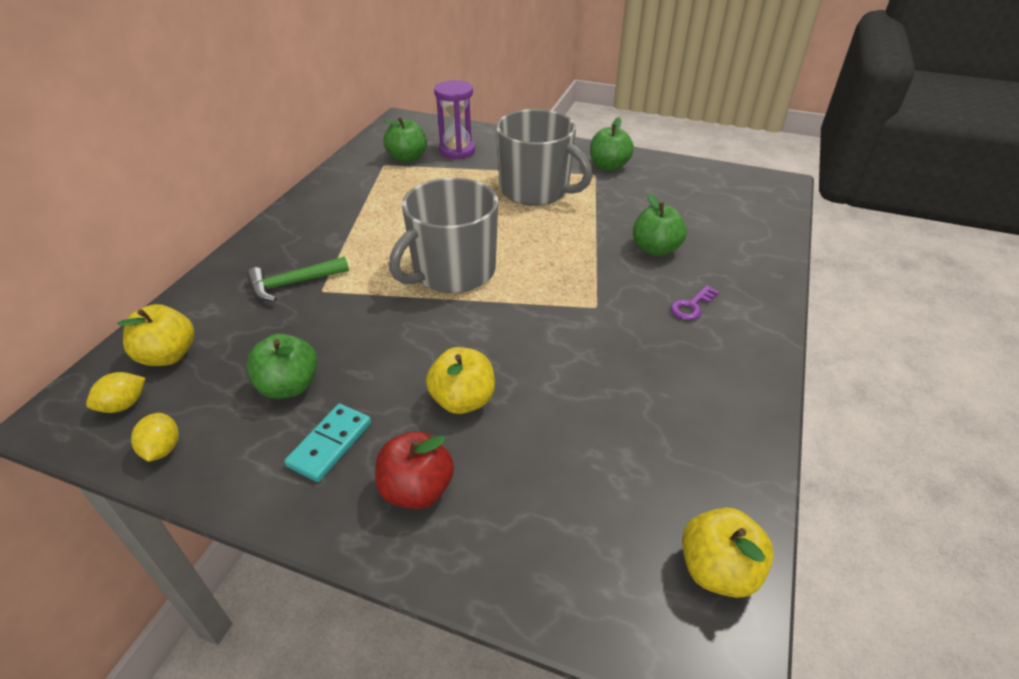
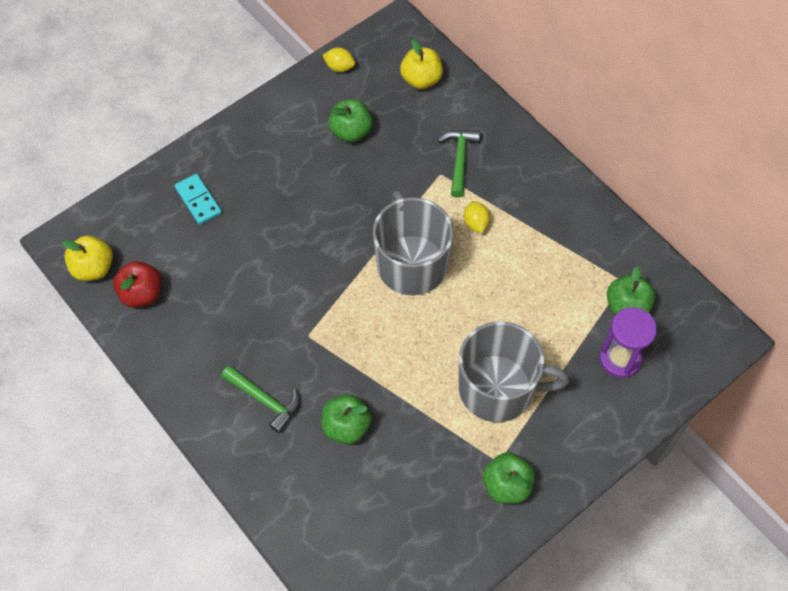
camera: 120 degrees right, 20 degrees up
(124, 405) = (388, 55): yellow lemon -> yellow lemon (476, 223)
(330, 444) = (290, 138): turquoise domino -> turquoise domino (198, 200)
(417, 489) = (232, 166): red apple -> red apple (142, 294)
(463, 400) = (277, 212): yellow apple -> none
(536, 190) = (498, 388): grey mug -> grey mug turned 150 degrees counterclockwise
(691, 306) = (265, 400): purple key -> green hammer

